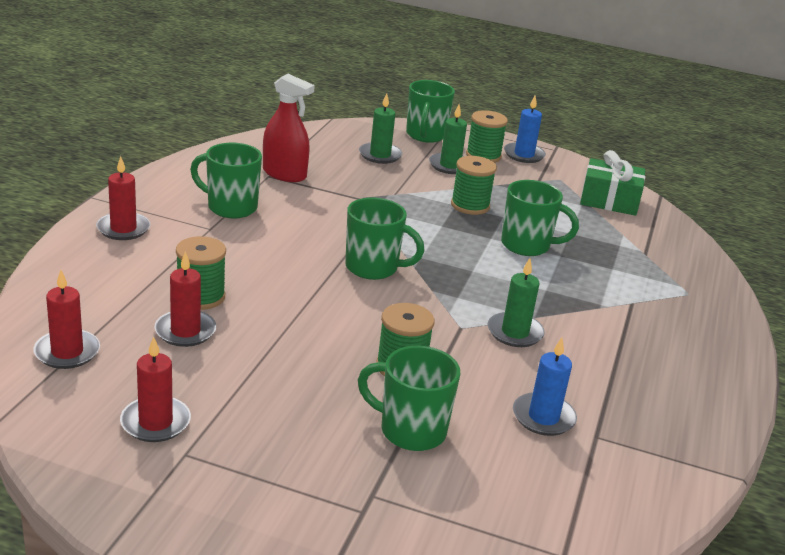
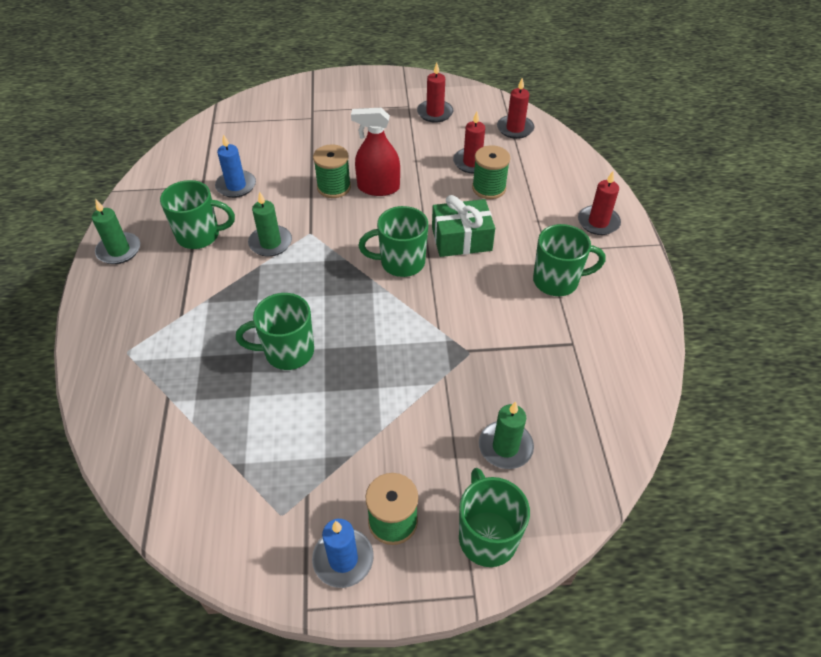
camera: 160 degrees right, 20 degrees up
(284, 174) = (562, 353): red spray bottle -> red spray bottle (378, 188)
(410, 430) = (309, 152): green mug -> green mug (200, 236)
(450, 166) = (420, 469): green candle -> green candle (119, 250)
(470, 205) = (364, 393): green spool -> none
(609, 201) = (212, 491): green gift -> green gift (461, 239)

